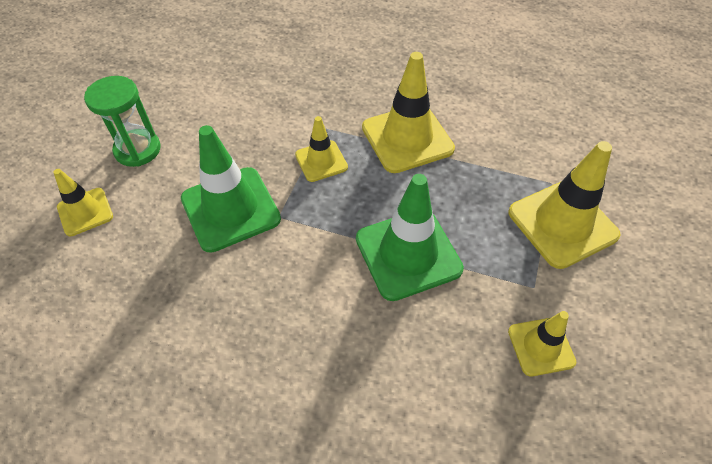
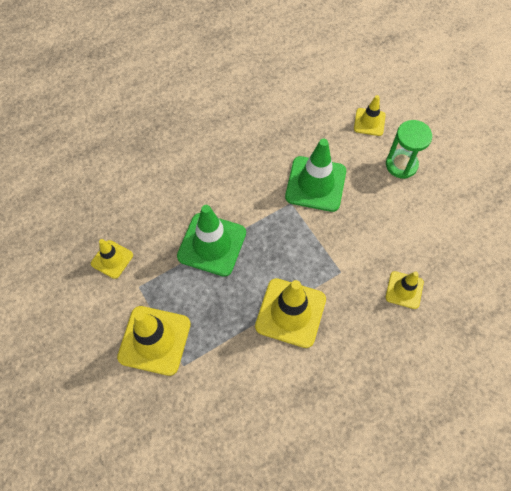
camera: 130 degrees right, 10 degrees up
(321, 161) = (313, 250): yellow traffic cone -> yellow traffic cone (404, 290)

